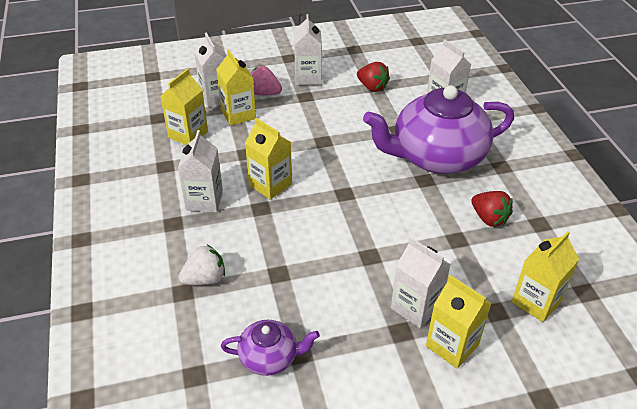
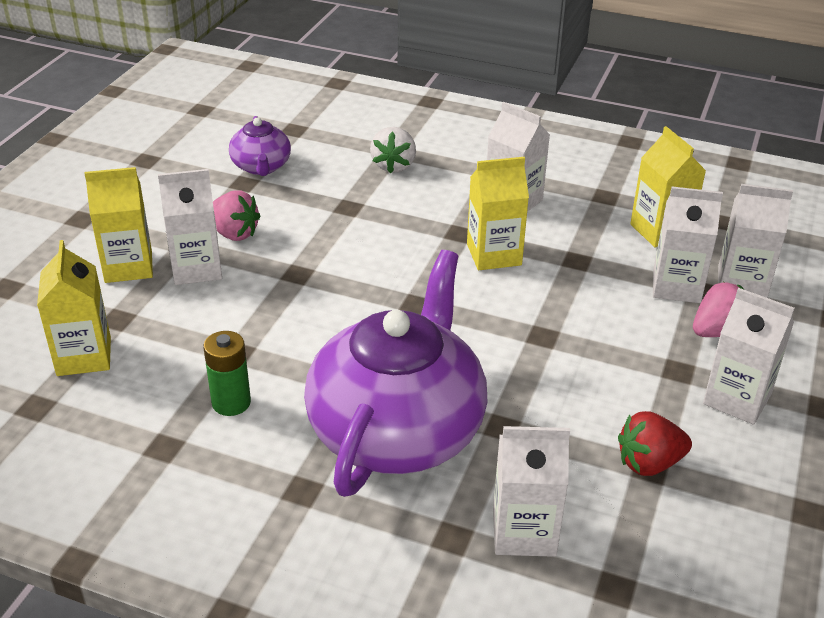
camera: 125 degrees right, 5 degrees down
(238, 114) = (676, 286): yellow carton -> white carton
(270, 357) = (261, 167): purple teapot -> purple teapot turned 45 degrees counterclockwise
(364, 314) = (233, 234): none -> pink strawberry
(489, 218) = (231, 403): red strawberry -> green battery

